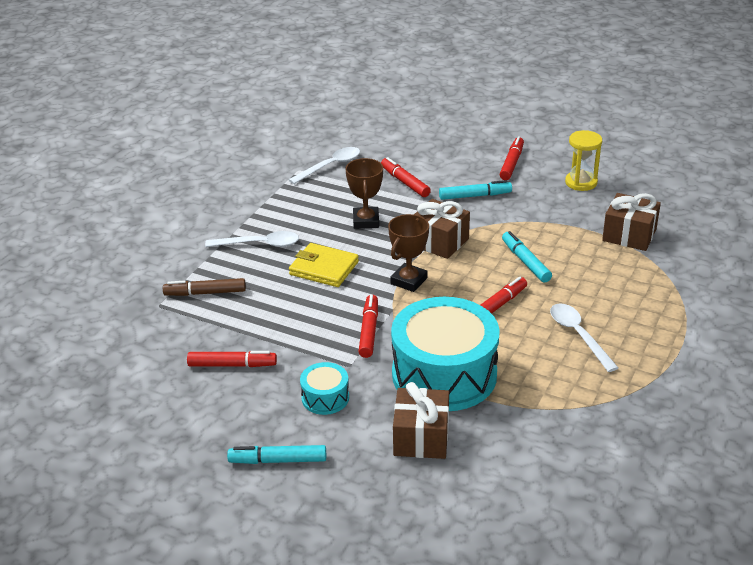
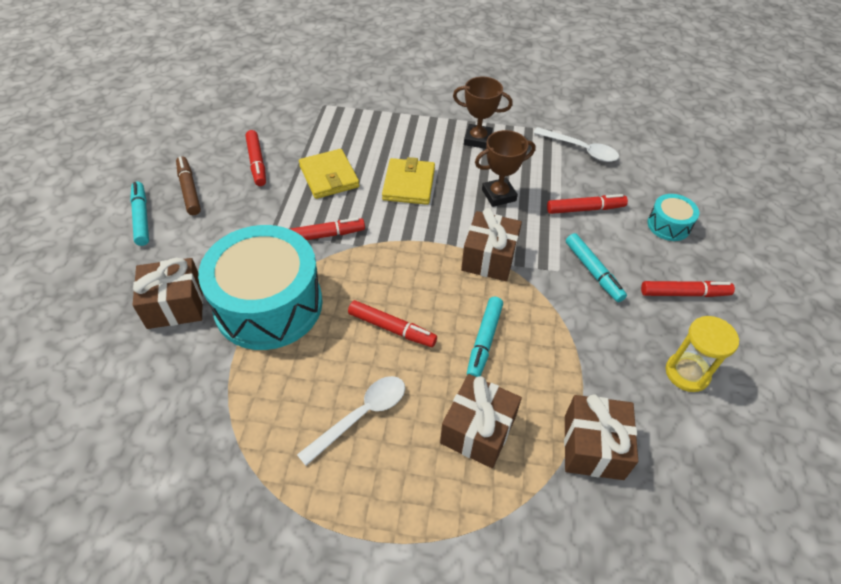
camera: 70 degrees right, 15 degrees up
(205, 293) = (347, 124): brown marker -> brown marker (189, 190)
(259, 244) = (428, 136): white spoon -> none
(284, 316) = (329, 176): none -> yellow wallet
(325, 398) = (223, 228): turquoise drum -> turquoise drum (668, 225)
(405, 182) = (585, 209): red marker -> red marker turned 45 degrees clockwise
(409, 281) = (411, 248): brown trophy -> brown trophy (477, 139)
(525, 262) = (484, 341): turquoise marker -> turquoise marker turned 150 degrees clockwise
(605, 281) = (478, 430): none -> brown gift

